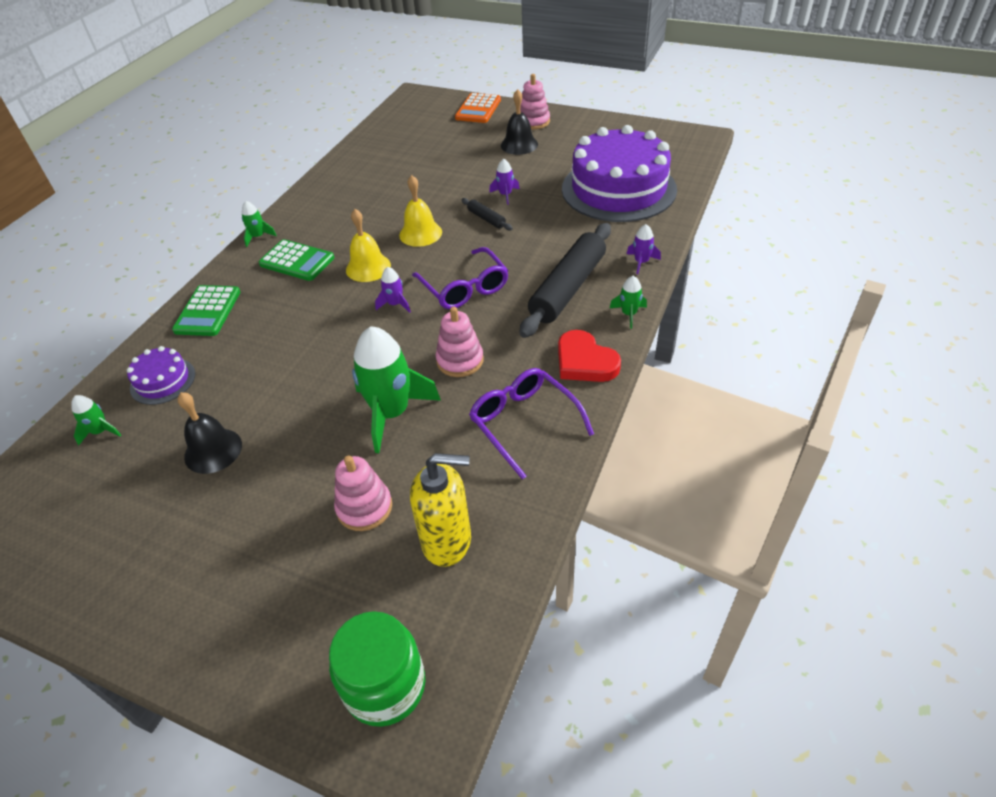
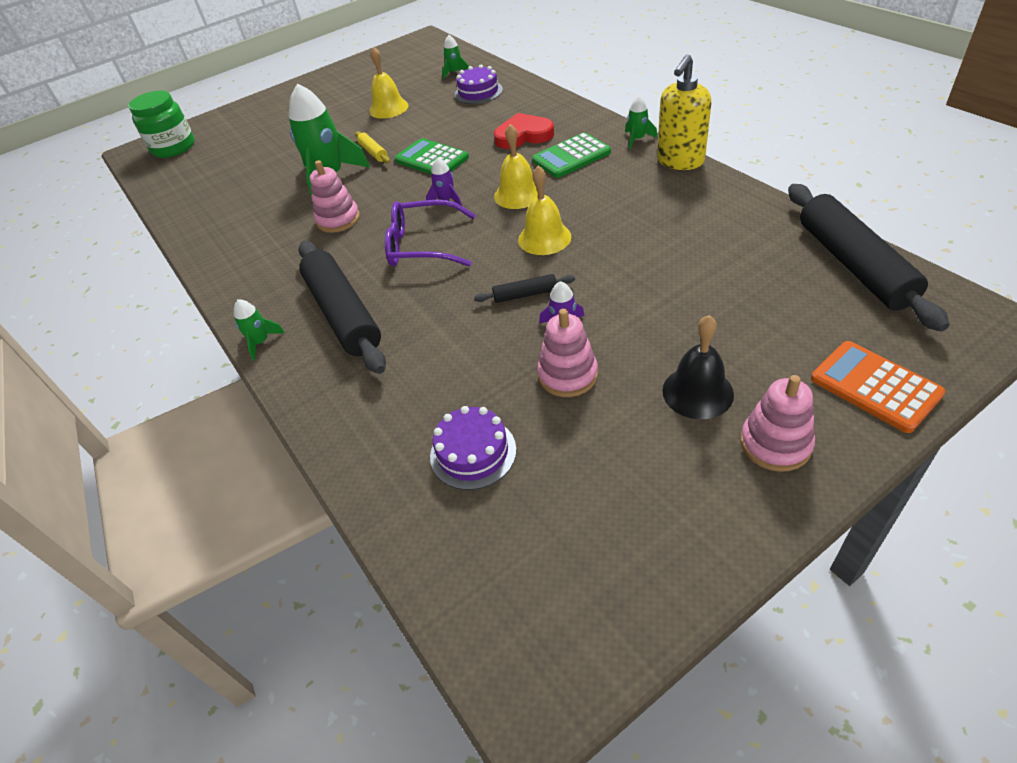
camera: 125 degrees right, 0 degrees up
(208, 311) = (541, 110): green calculator -> green calculator (431, 159)
(213, 450) = (388, 108): black bell -> yellow bell
(327, 404) = (373, 152): none -> yellow rolling pin
(364, 507) = (273, 155): pink stacking toy -> pink stacking toy (567, 375)
(387, 128) = (853, 265): none -> black rolling pin
(447, 541) = (211, 180): yellow soap dispenser -> yellow soap dispenser (680, 161)
(524, 423) = (241, 234): purple glasses -> none
(585, 361) = (250, 287): red heart -> red heart (523, 135)
(618, 189) = (473, 452): purple cake -> purple cake, size x0.44
(641, 262) = (313, 393): purple rocket -> none

